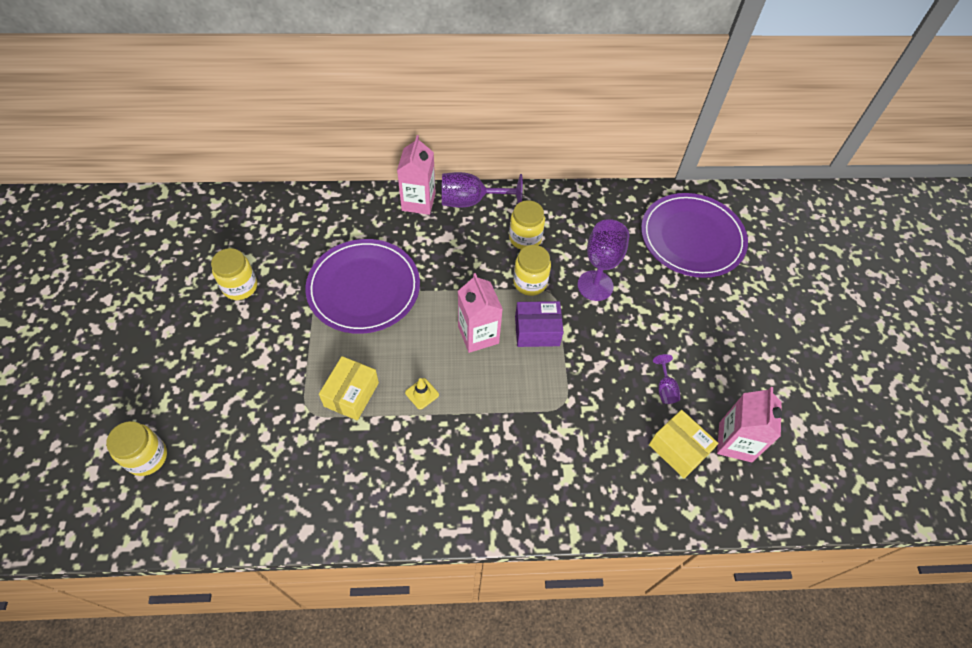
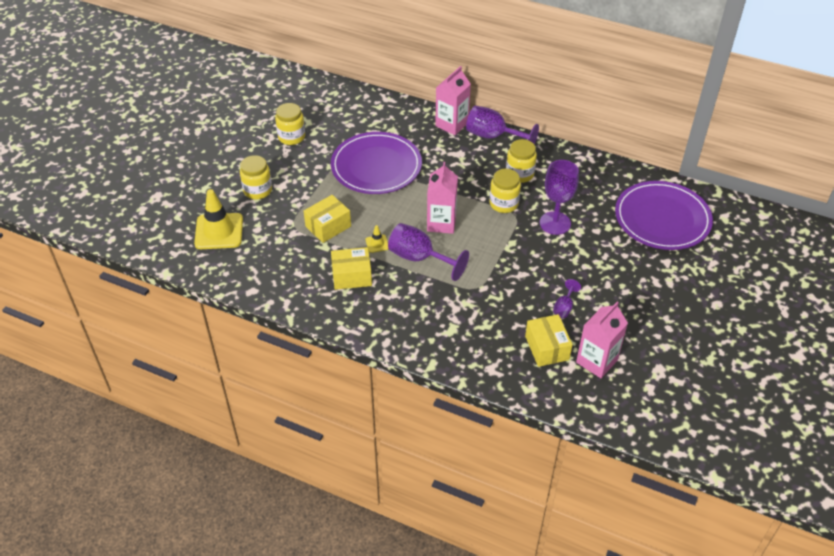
camera: 30 degrees right, 10 degrees down
(147, 457) = (178, 213): yellow jar -> yellow jar (257, 190)
(216, 461) = (219, 231): none -> yellow traffic cone
(417, 452) = (352, 276): none -> yellow box
(480, 392) = (419, 258): none -> purple goblet
(537, 331) = (488, 236): purple box -> none

